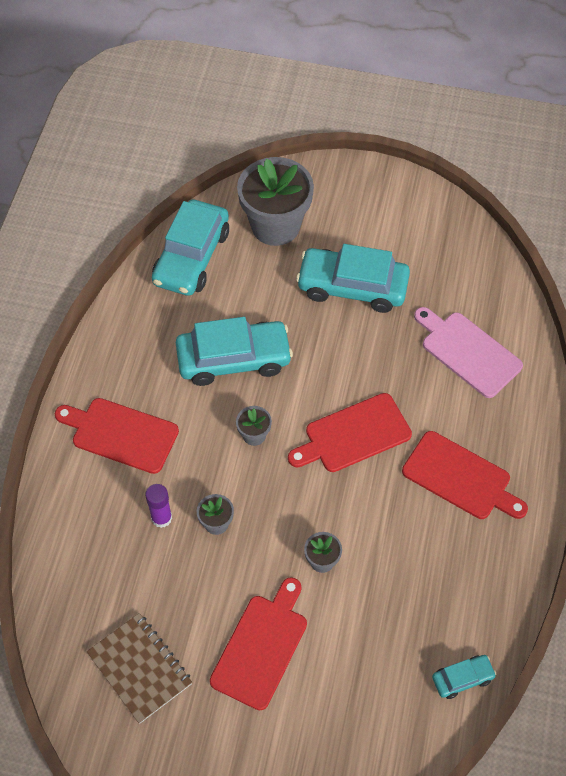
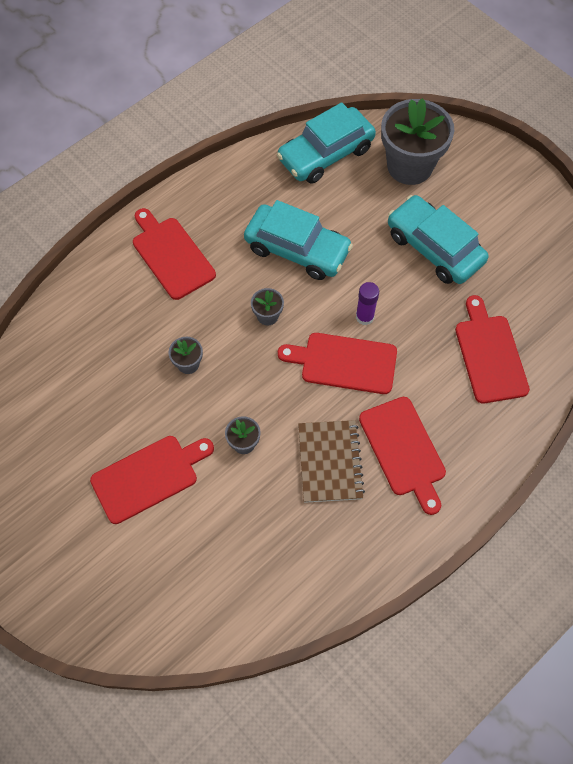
camera: 35 degrees right, 5 degrees up
(140, 668) = (52, 433): brown notebook -> brown notebook (330, 462)
(161, 518) = (152, 334): purple glue stick -> purple glue stick (364, 317)
(462, 678) = (280, 607): turquoise car -> none
(468, 352) = (489, 355): pink cutting board -> red cutting board

